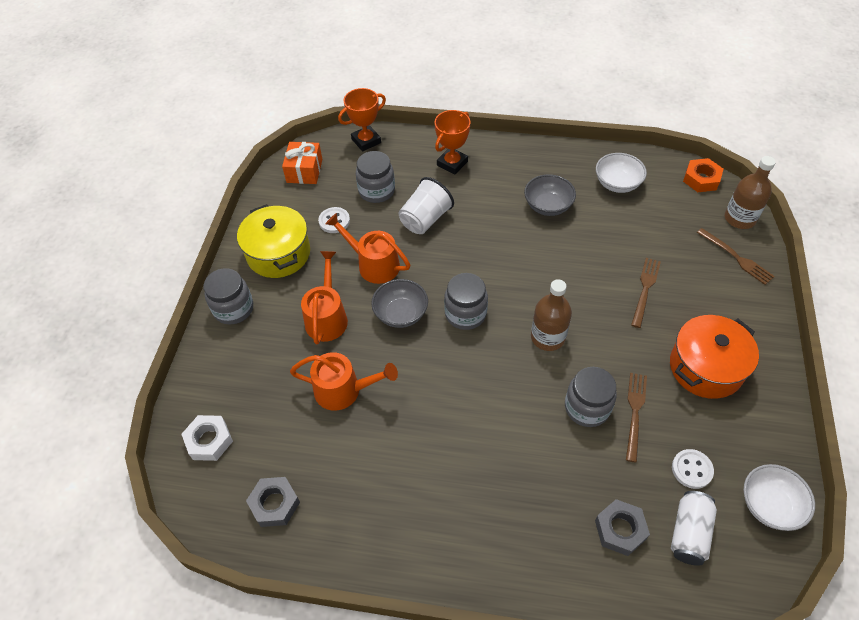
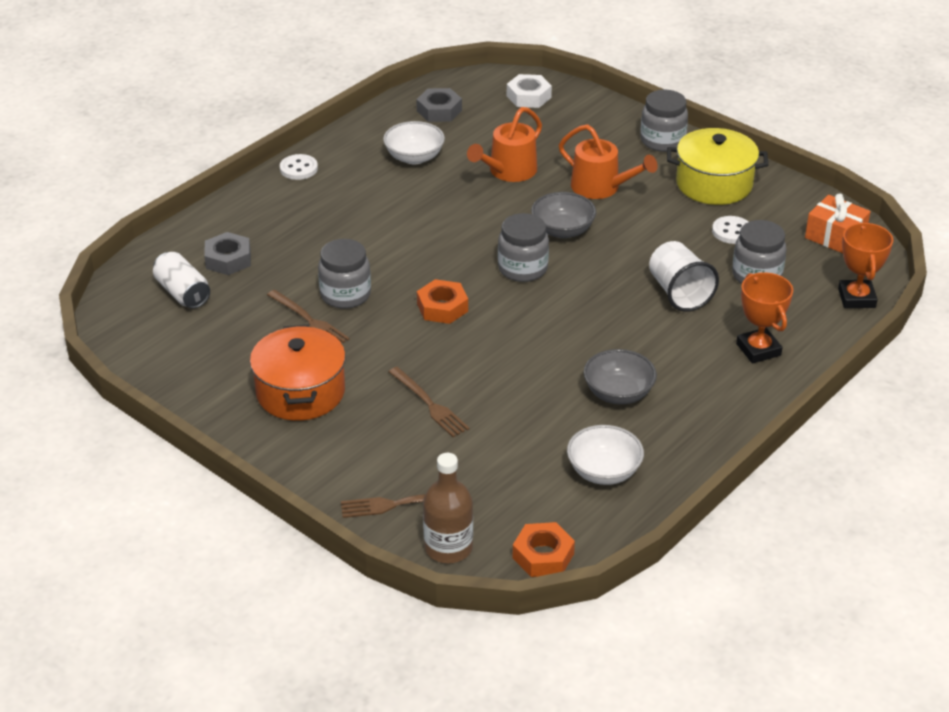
camera: 120 degrees right, 15 degrees down
(374, 264) = (643, 236): orange watering can -> none
(547, 337) = (442, 307): brown bottle -> orange nut
(692, 469) = (225, 324): white button -> white button (298, 168)
(769, 505) = (147, 350): white bowl -> white bowl (414, 157)

